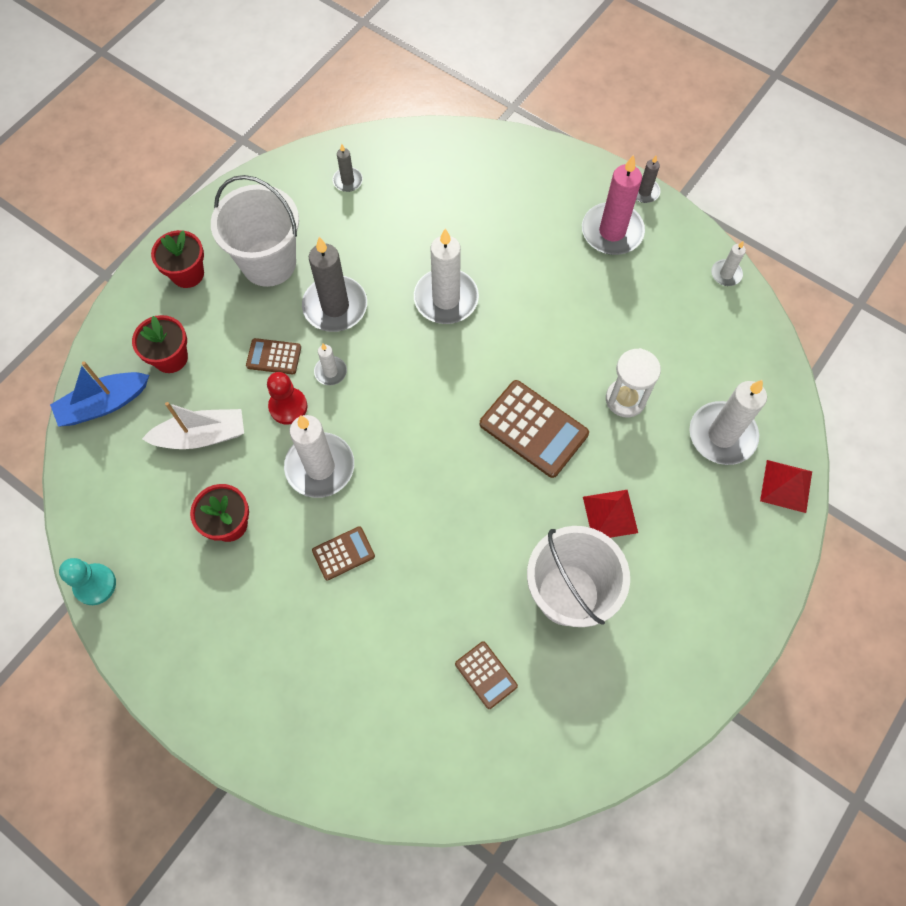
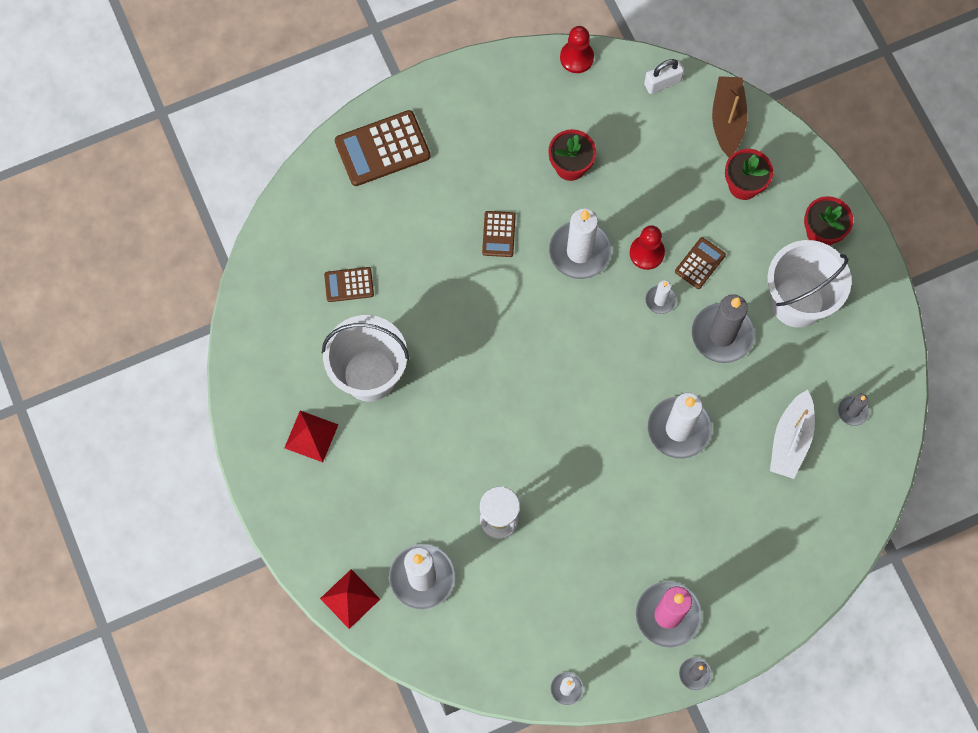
camera: 120 degrees right, 5 degrees up
(87, 484) = (662, 82): none -> white padlock
(95, 585) = (576, 58): turquoise pawn -> red pawn
(104, 404) = (727, 119): blue boat -> brown boat
(202, 436) = (657, 178): white boat -> white boat (790, 440)
(533, 429) = (516, 430): brown calculator -> brown calculator (382, 149)
(610, 514) = (411, 445): red pyramid -> red pyramid (311, 436)

